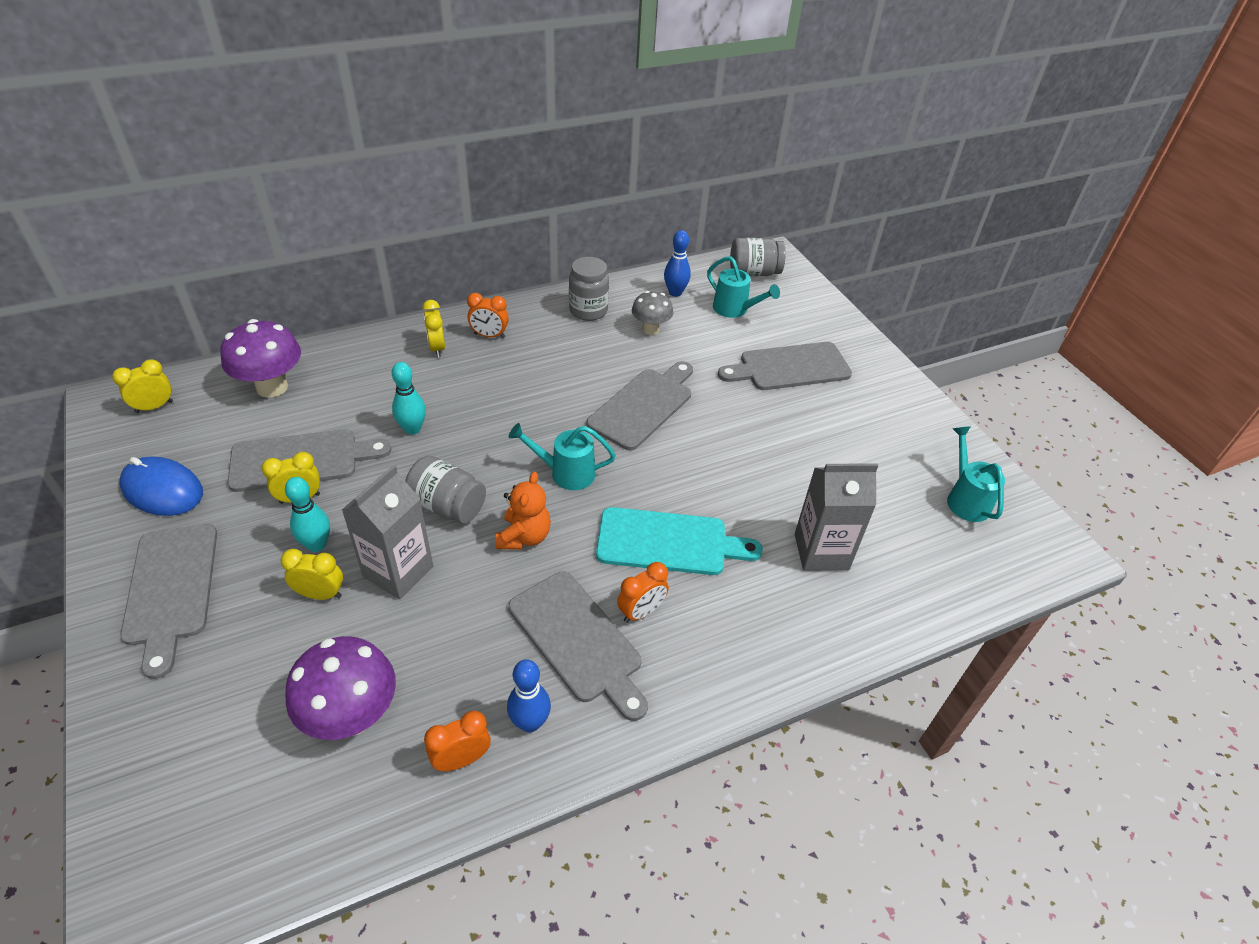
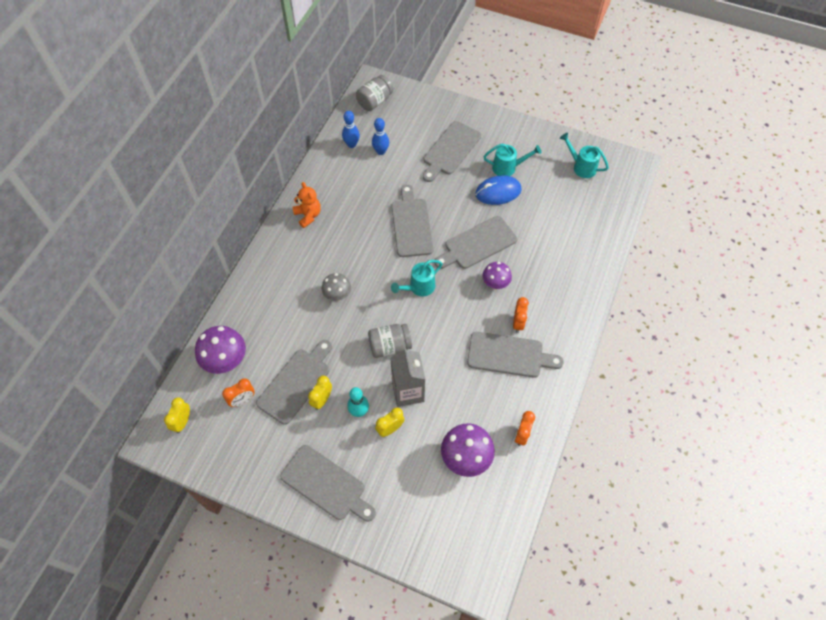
camera: 40 degrees left, 15 degrees up
(163, 490) = (254, 452): blue mouse -> blue mouse (498, 192)
(412, 429) = (325, 324): turquoise bowling pin -> none
(437, 348) = (277, 272): yellow clock -> none
(489, 335) = (293, 243): orange clock -> orange clock (242, 400)
(524, 537) = (438, 331): orange teddy bear -> orange teddy bear (308, 215)
(530, 722) = (528, 401): blue bowling pin -> blue bowling pin (381, 151)
(588, 311) = (323, 189): grey jar -> none
(650, 329) = (365, 177): grey mushroom -> grey mushroom (337, 295)
(668, 542) = (495, 284): turquoise cutting board -> purple mushroom
(701, 482) = (477, 244): none -> grey cutting board
(735, 309) = (391, 133): turquoise watering can -> turquoise watering can (508, 168)
(821, 551) = (554, 238): grey carton -> none

